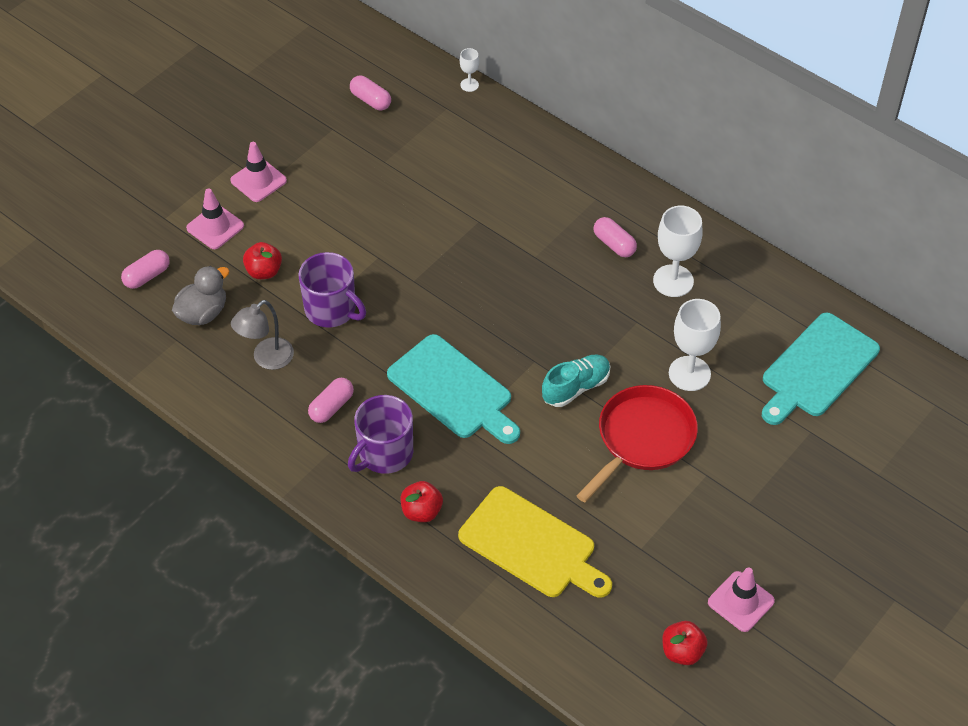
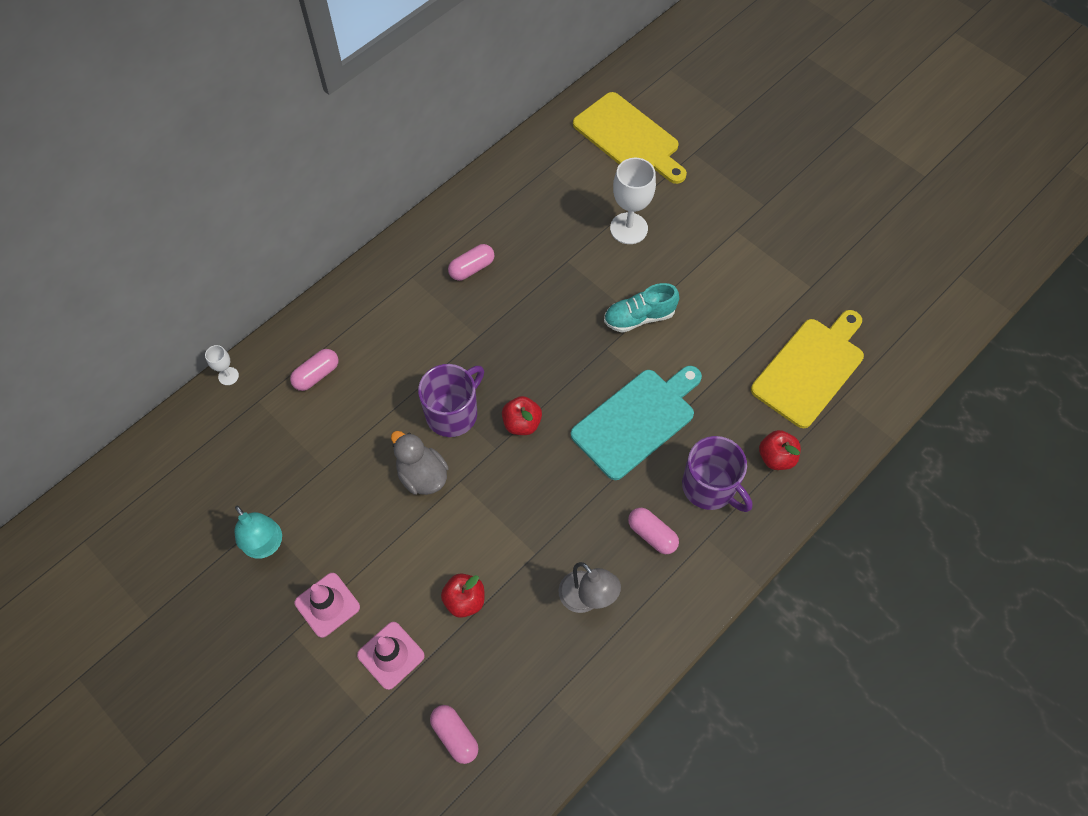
camera: 85 degrees left, 10 degrees up
(203, 313) = (517, 668): grey duck -> grey duck (422, 475)
(309, 134) = (266, 546): none -> turquoise lamp
(331, 309) = (526, 530): purple mug -> purple mug (453, 413)
(370, 100) = (227, 477): pink capsule -> pink capsule (316, 375)
(576, 387) = (639, 317): turquoise shoe -> turquoise shoe turned 75 degrees counterclockwise
(642, 439) = (698, 272): red pan -> none
(673, 281) = (522, 227): white goblet -> none
(682, 651) = (908, 269): red apple -> red apple (522, 423)
(741, 602) = (859, 223): pink traffic cone -> none
(817, 368) = (629, 138): turquoise cutting board -> yellow cutting board

